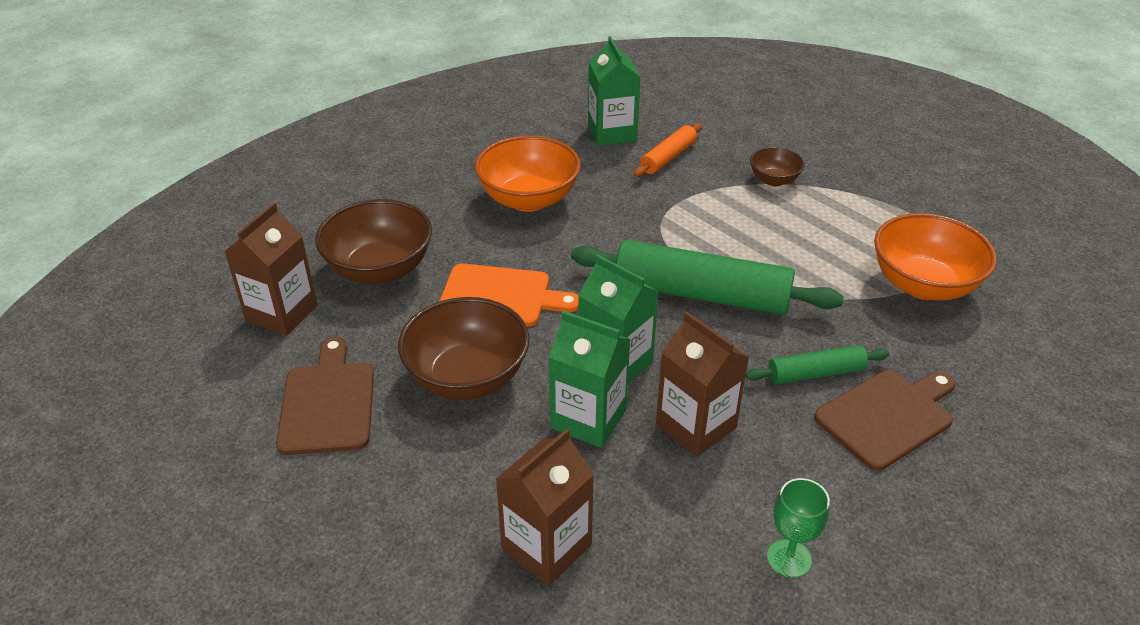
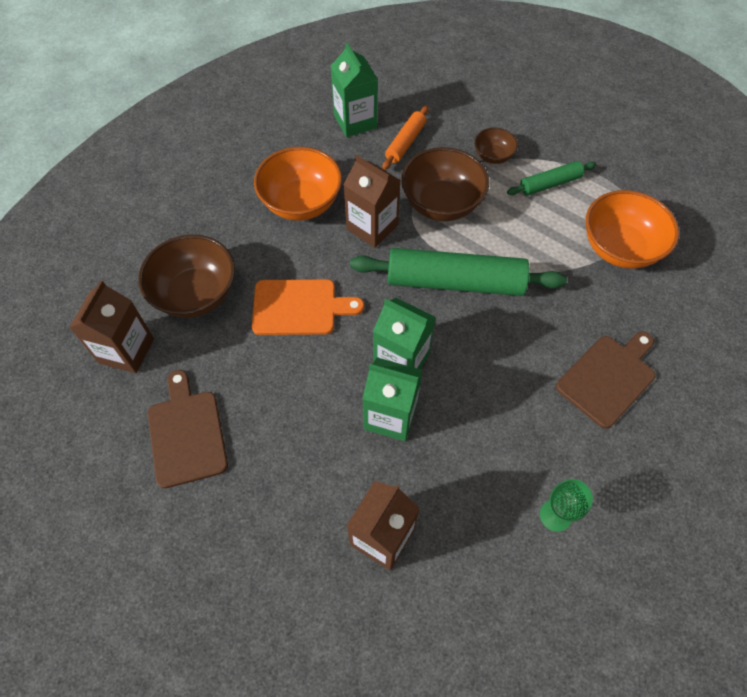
camera: 10 degrees left, 20 degrees up
(467, 377) = (290, 391): brown bowl -> brown bowl (441, 203)
(696, 426) = (471, 409): brown carton -> brown carton (372, 227)
(815, 373) = (551, 346): green rolling pin -> green rolling pin (550, 184)

